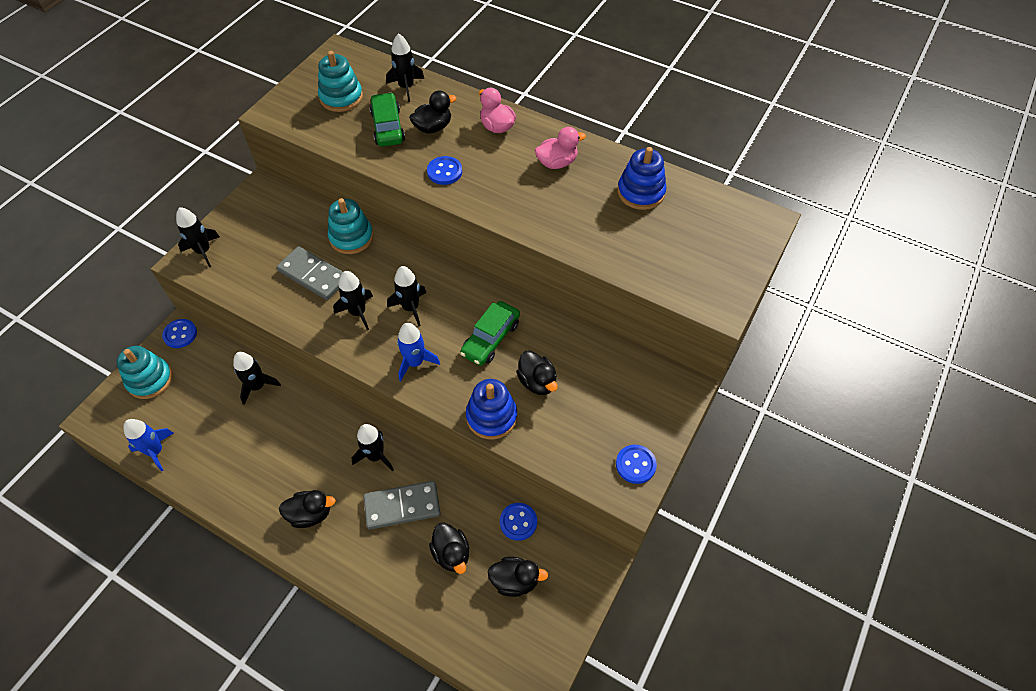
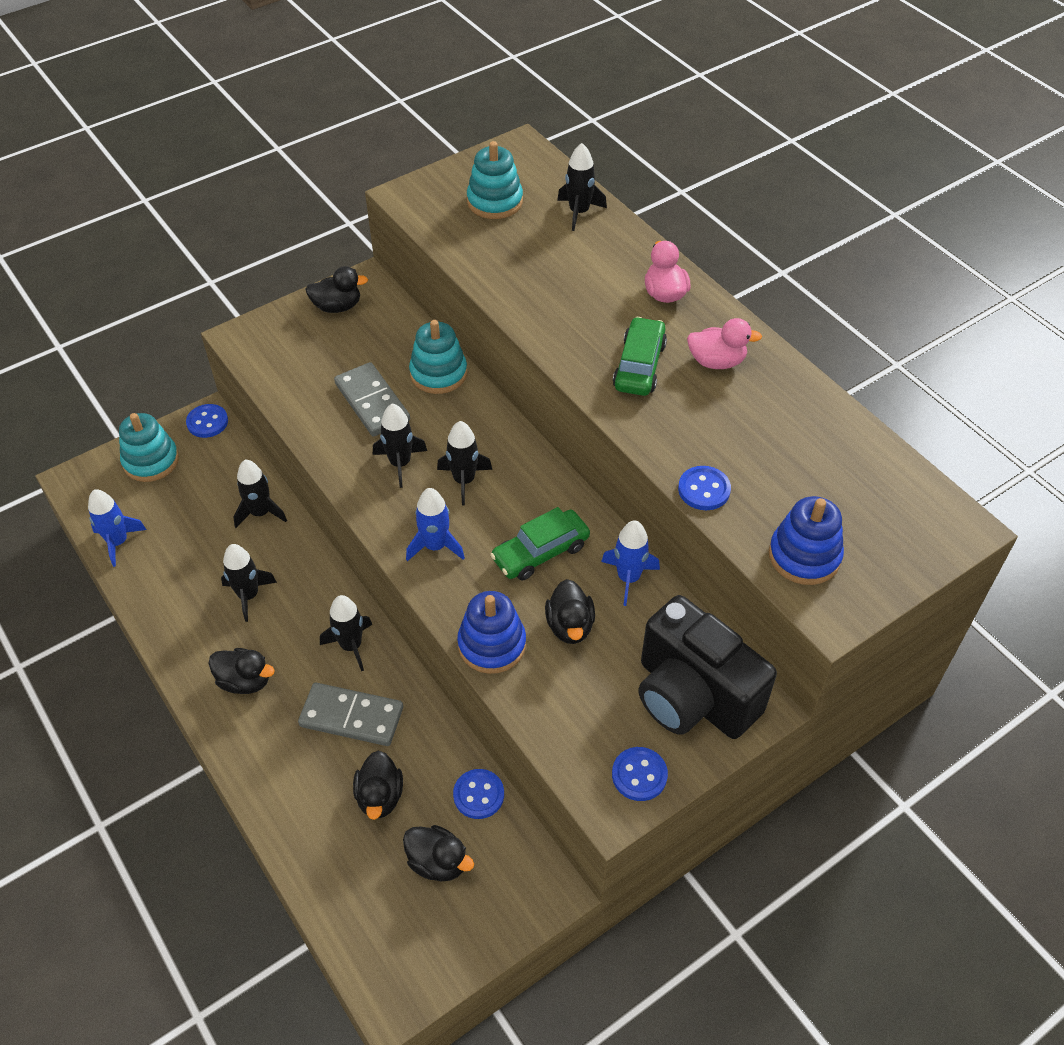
camera: 25 degrees right, 5 degrees down
(203, 251) = (266, 333): black rocket -> black rocket (248, 595)
(388, 127) = (530, 253): green car -> green car (639, 366)
(433, 127) = (585, 270): black duck -> black duck (337, 306)
(444, 172) = (569, 327): blue button -> blue button (704, 490)
(558, 333) = (628, 578): none -> blue rocket
(641, 192) = (806, 434): blue stacking toy -> blue stacking toy (804, 556)
(641, 397) = (693, 696): none -> black camera

